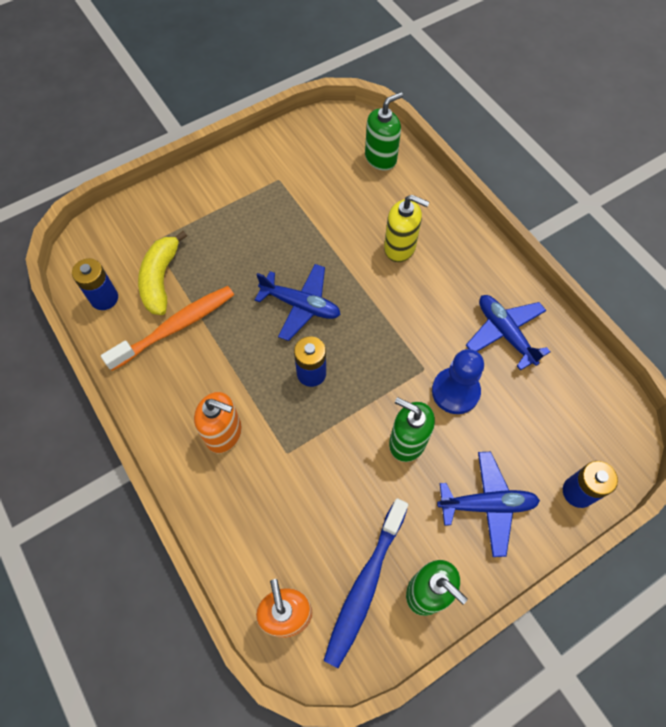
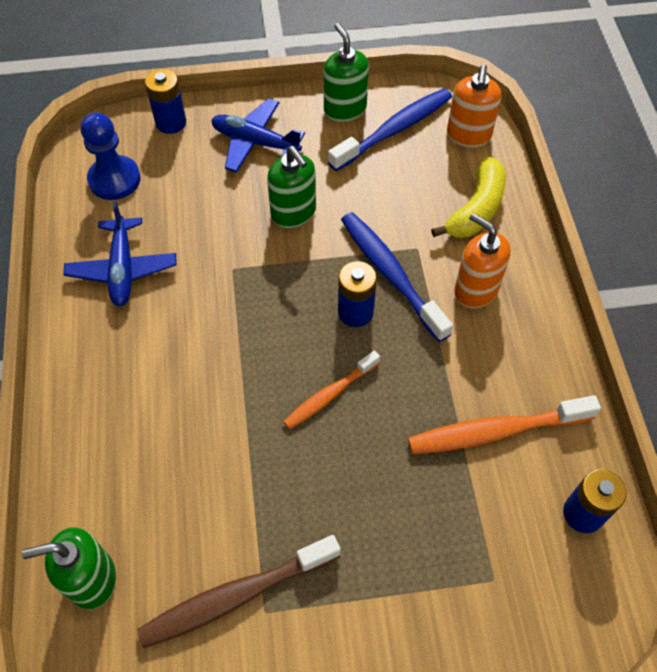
camera: 155 degrees left, 5 degrees down
(161, 279) = (498, 510): yellow banana -> yellow banana (476, 209)
(298, 180) = (235, 596): none -> brown toothbrush
(299, 418) = (390, 273): none -> blue toothbrush
(300, 305) = (329, 395): blue plane -> orange toothbrush
(400, 247) = (163, 419): yellow soap dispenser -> none
(455, 391) = (216, 236): blue pawn -> blue pawn (114, 179)

